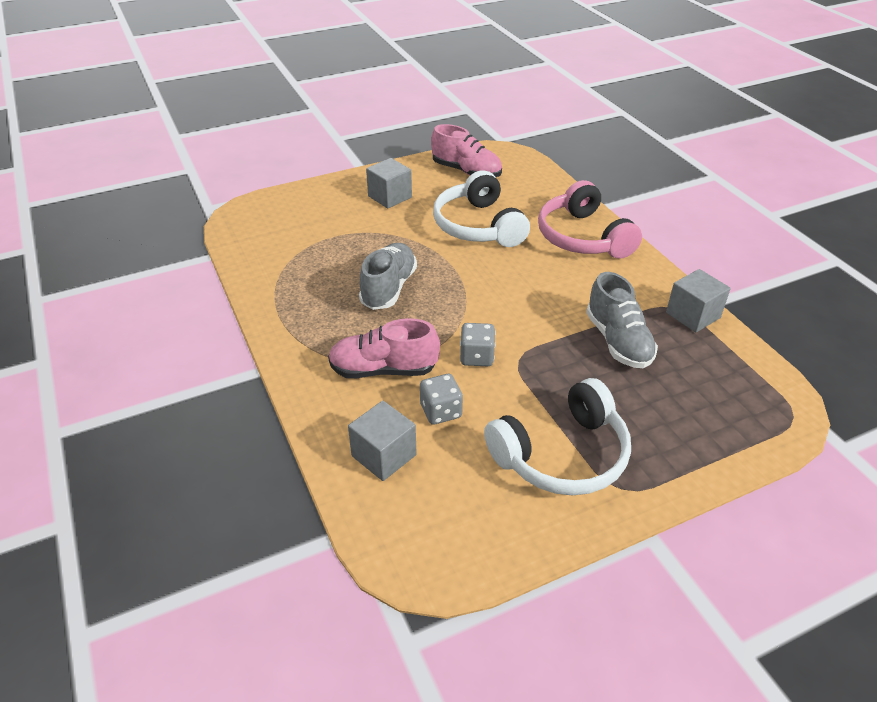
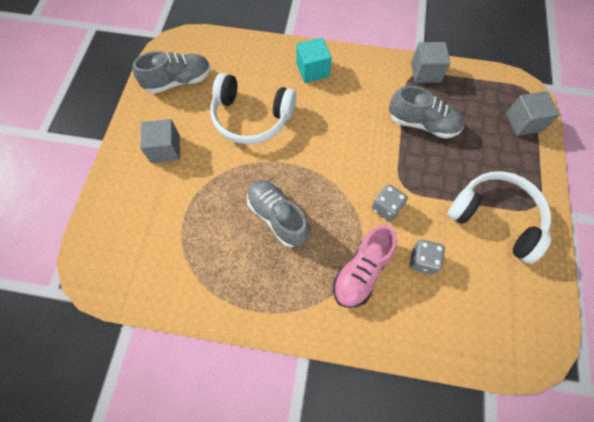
camera: 55 degrees left, 25 degrees up
(384, 455) = (441, 318): grey cube -> grey cube (523, 122)
(466, 171) = (178, 81): pink shoe -> grey shoe
(562, 455) = (496, 218): white headphones -> white headphones turned 60 degrees counterclockwise
(583, 237) = (312, 70): pink headphones -> turquoise cube

